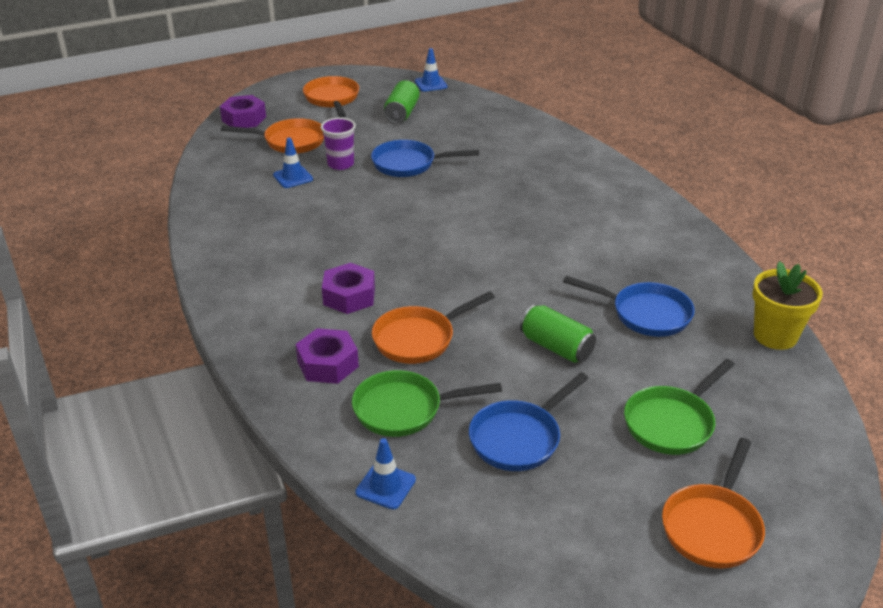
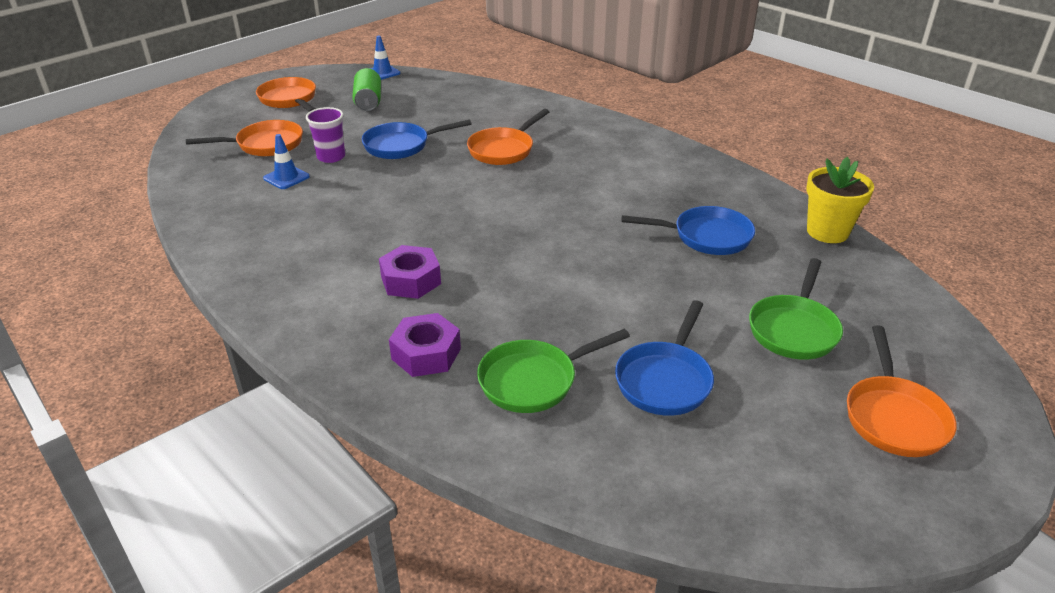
camera: 20 degrees left, 0 degrees up
(244, 119) = (203, 131): purple nut -> none
(385, 486) = (561, 466): blue traffic cone -> none
(418, 339) = (507, 306): orange pan -> orange pan (503, 150)
(556, 347) = (645, 284): green can -> none

